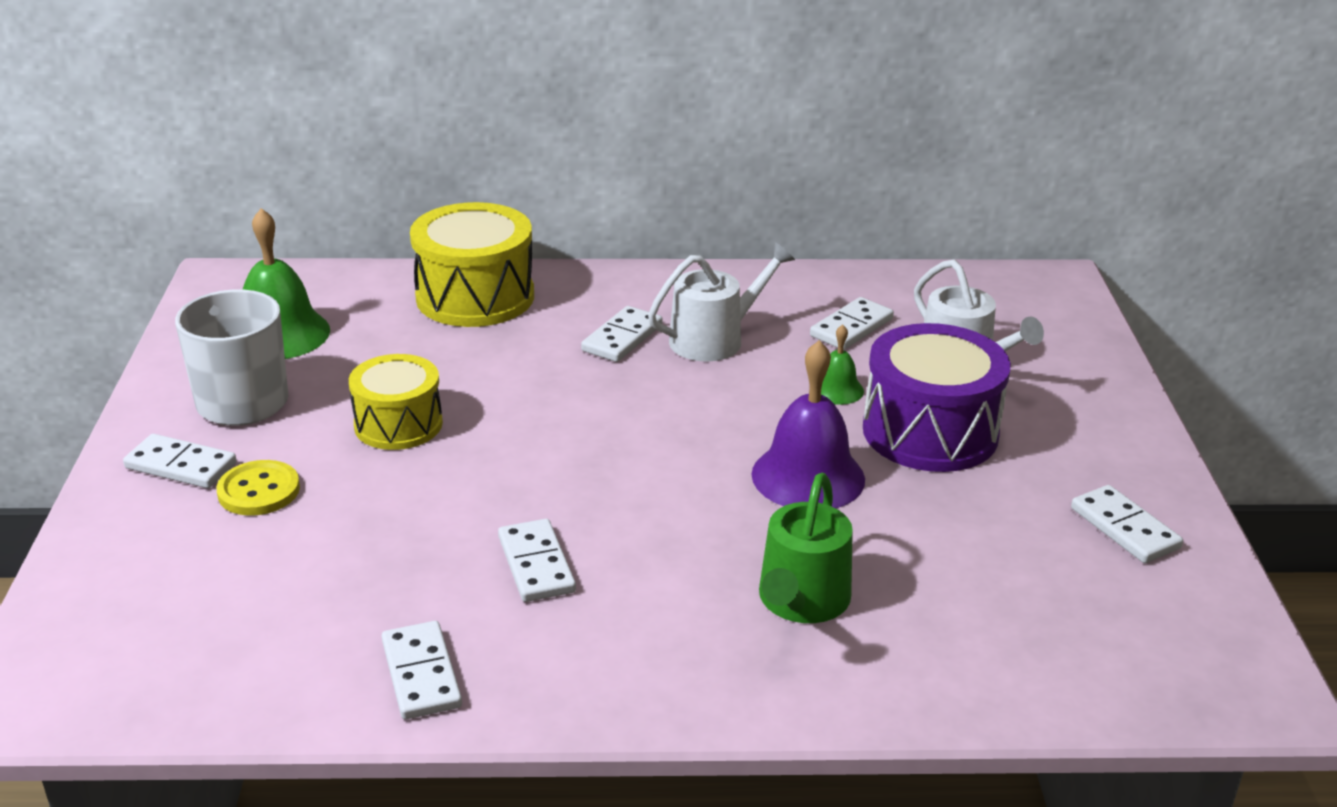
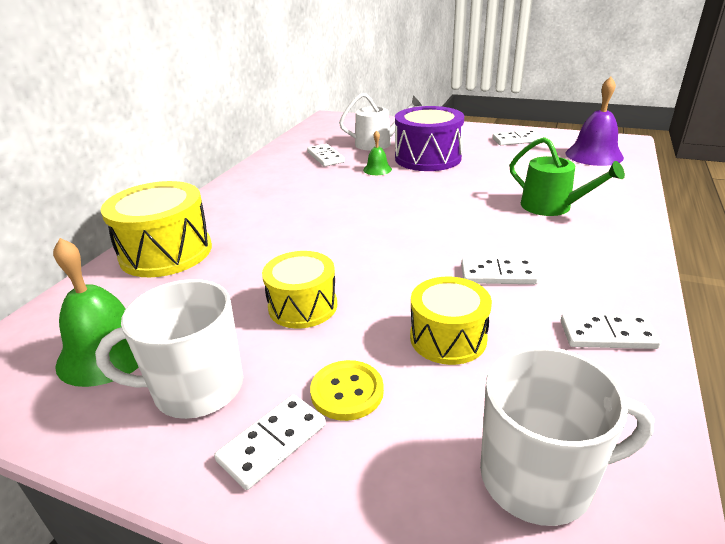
camera: 65 degrees left, 0 degrees up
(167, 631) = (539, 477): none -> white mug
(371, 542) = (448, 338): none -> yellow drum
(622, 338) = (274, 212): white domino -> none
(714, 339) = (303, 188): white watering can -> none
(808, 476) = (448, 188): purple bell -> purple bell (594, 155)

